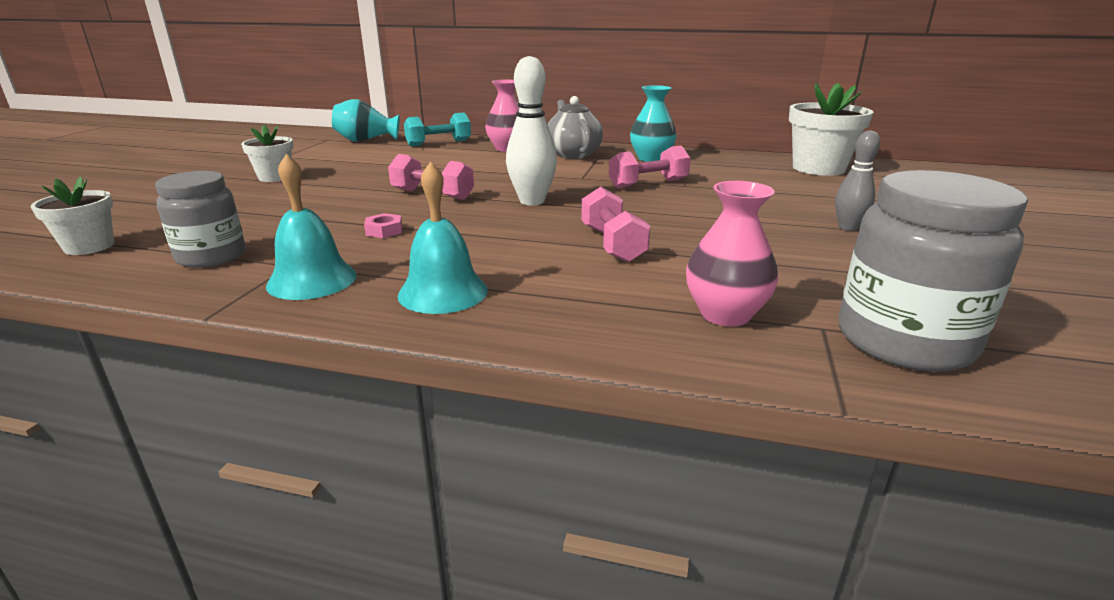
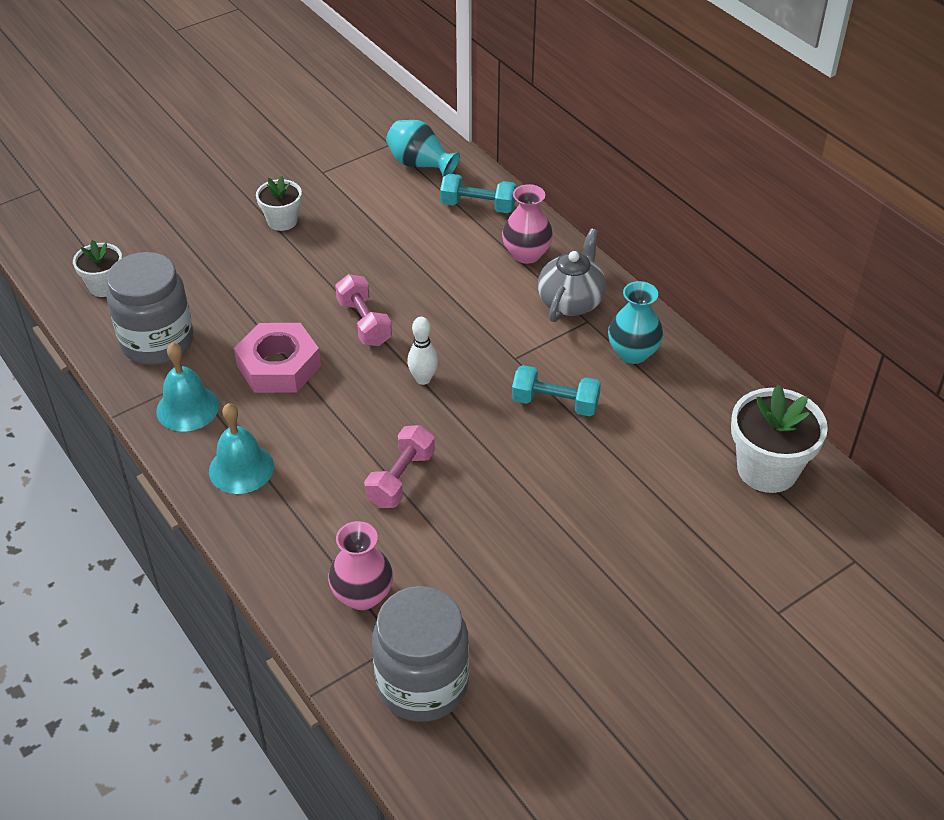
camera: 40 degrees right, 20 degrees up
(211, 256) = (157, 342): grey jar -> grey jar, size x1.51
(384, 231) = (278, 366): pink nut -> pink nut, size x2.49
(532, 201) = (423, 379): white bowling pin -> white bowling pin, size x0.63
(648, 184) = (555, 403): pink dumbbell -> turquoise dumbbell
(848, 227) = (605, 570): grey bowling pin -> none

